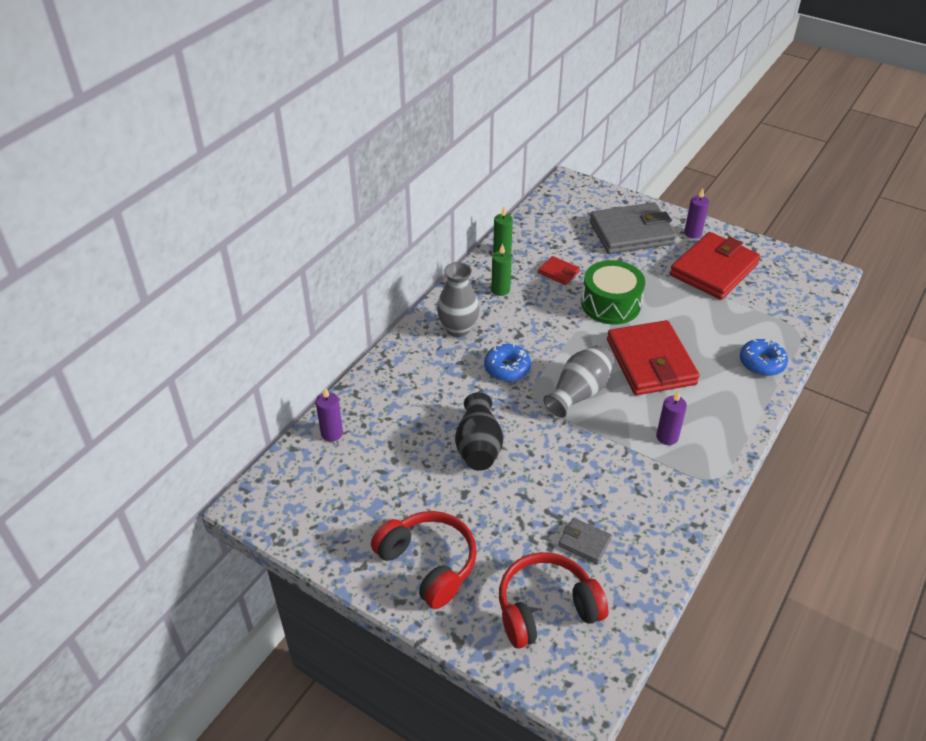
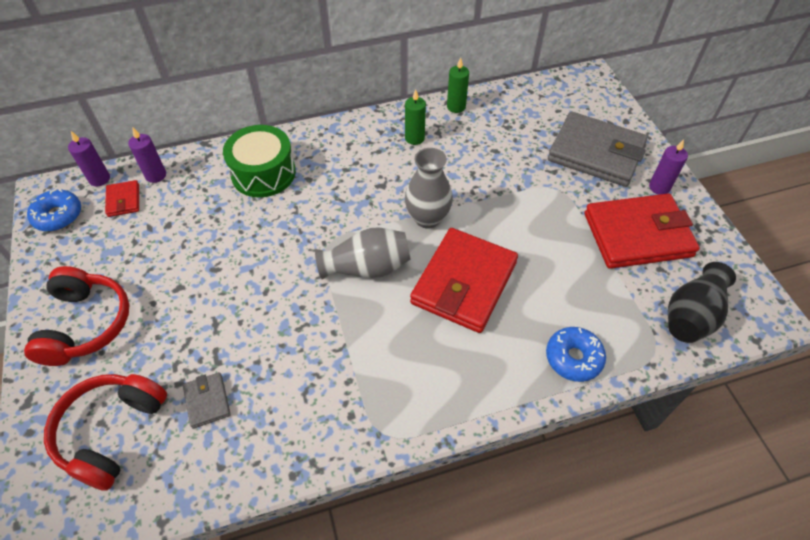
camera: 40 degrees right, 10 degrees up
(458, 329) = (341, 151): grey vase -> grey vase (427, 218)
(478, 447) = (235, 257): black vase -> black vase (691, 316)
(507, 368) = (337, 207): blue donut -> blue donut (58, 216)
(546, 608) = (111, 432): red headphones -> red headphones turned 90 degrees counterclockwise
(558, 272) = (482, 151): red wallet -> red wallet (123, 200)
(610, 304) = (493, 207): green drum -> green drum (263, 173)
(667, 437) = (391, 362): purple candle -> purple candle (99, 179)

